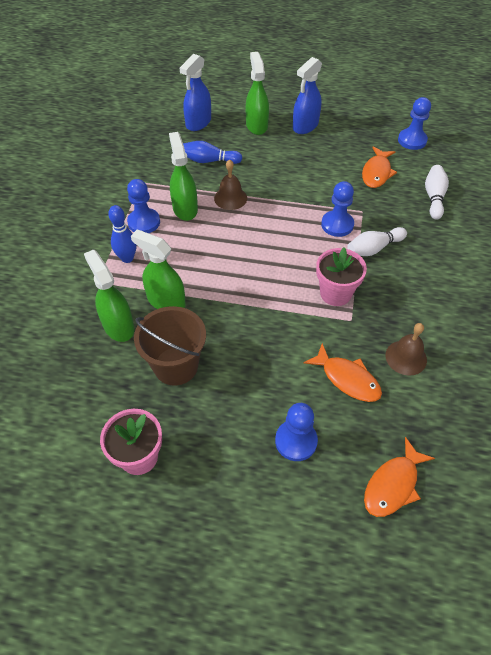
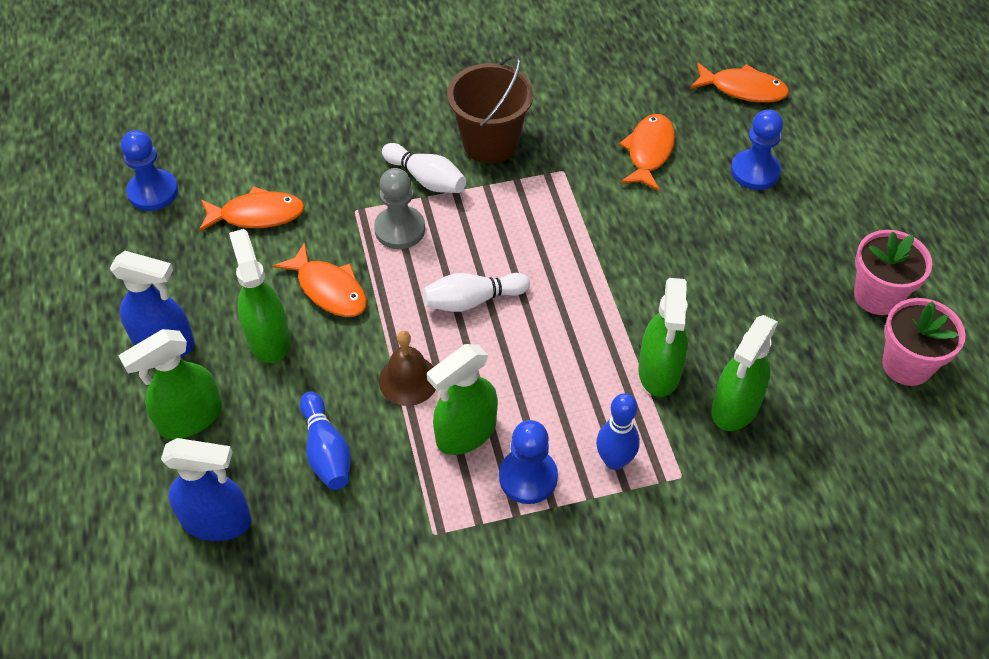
camera: 115 degrees left, 0 degrees up
(176, 366) = (746, 314): brown bucket -> brown bucket (490, 143)
(287, 158) = (268, 338): none -> green spray bottle
(307, 186) = (329, 289): none -> orange fish
(335, 293) = (530, 196): pink flower pot -> pink flower pot (906, 365)
(337, 225) = (400, 229): blue pawn -> grey pawn
(406, 357) = (586, 111): brown bell -> none
(434, 197) = (287, 141): white bowling pin -> white bowling pin (472, 300)

